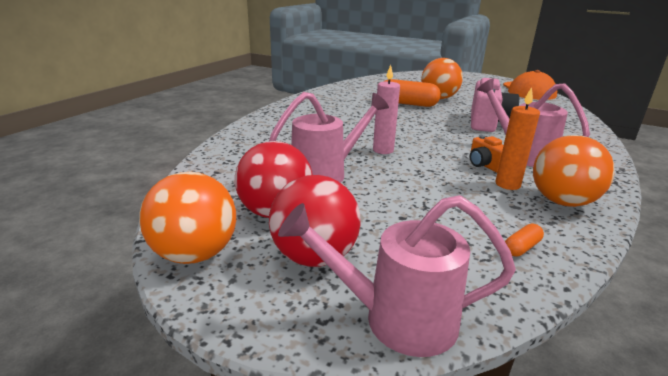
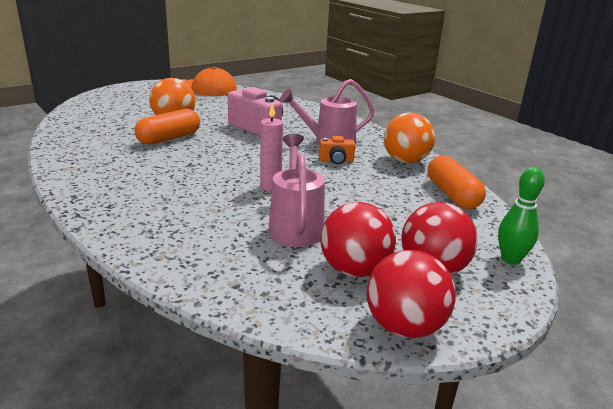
camera: 65 degrees left, 0 degrees up
(195, 254) = (404, 327): orange ball -> red ball
(396, 319) = (510, 259): pink watering can -> green bowling pin
(507, 184) = (371, 166): orange candle -> none
(521, 247) = (452, 195): orange capsule -> orange capsule, size x2.24

